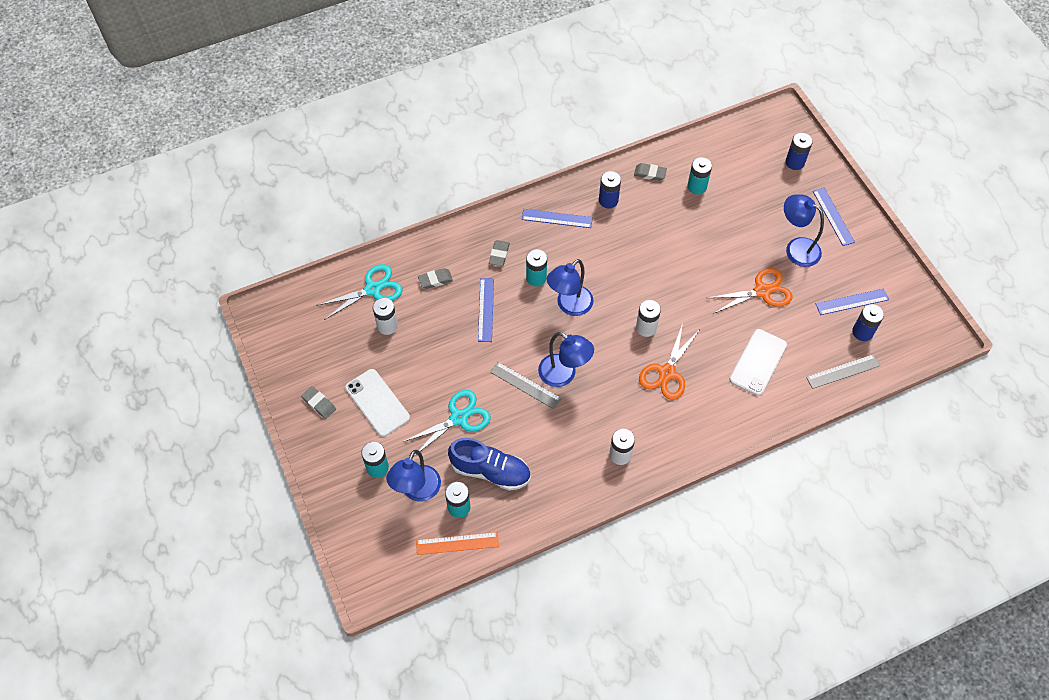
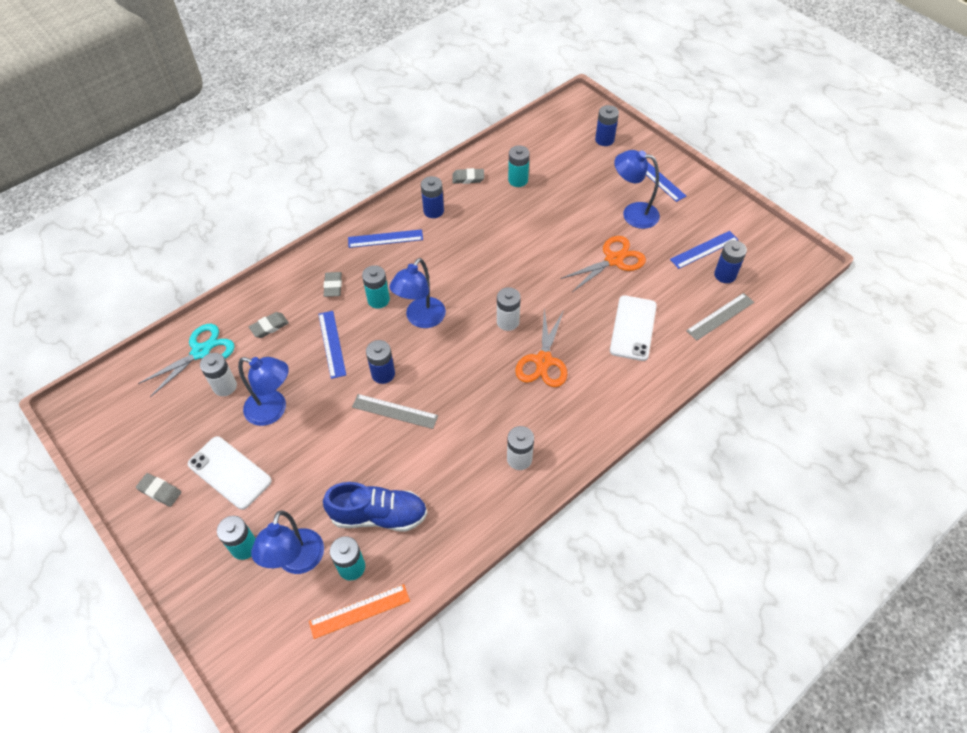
camera: 15 degrees left, 5 degrees down
(458, 418) = (328, 465): turquoise scissors -> none
(523, 349) = (383, 374): none -> blue battery
(564, 375) = (434, 390): blue lamp -> blue lamp (273, 410)

